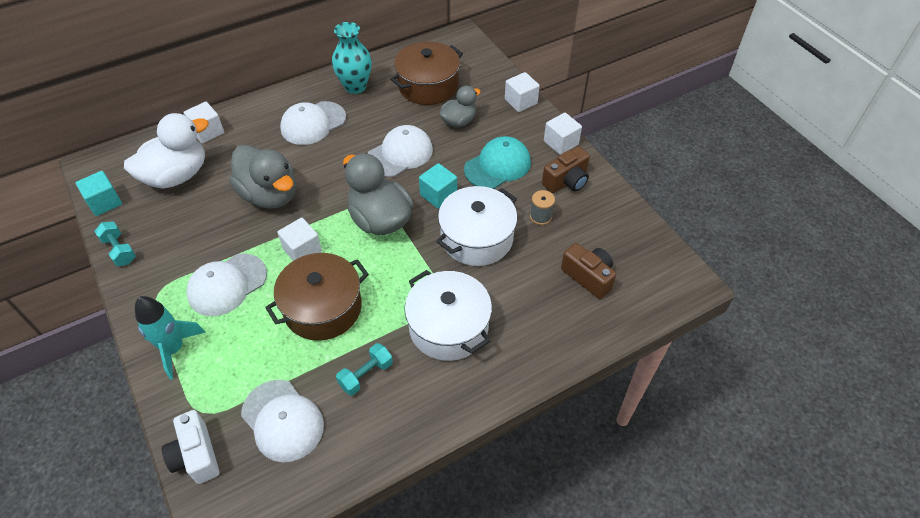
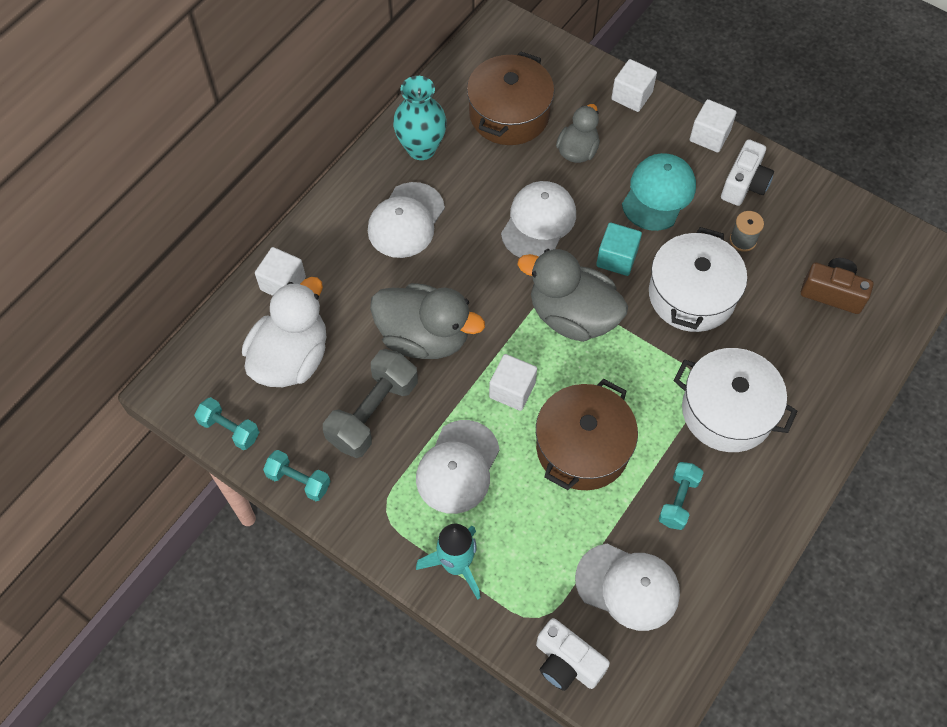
camera: 25 degrees left, 10 degrees up
(104, 202) = (229, 429): turquoise cube -> turquoise dumbbell
(200, 228) = (373, 413): none -> grey dumbbell
(566, 181) = (744, 184): brown camera -> white camera

